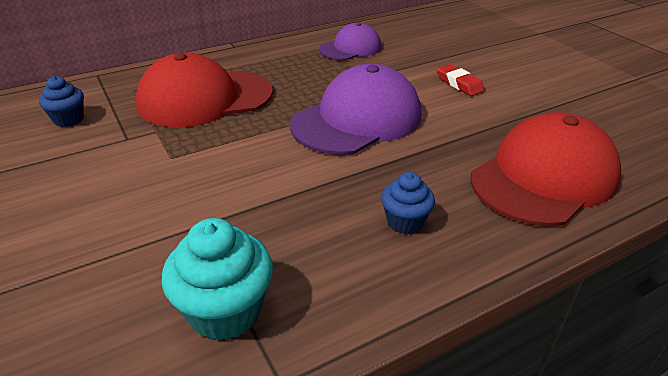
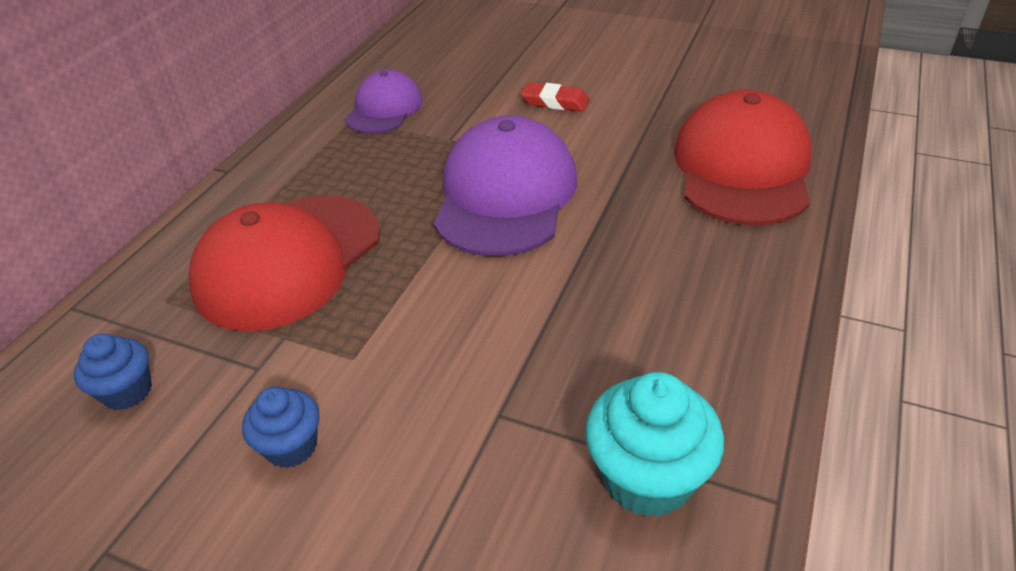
camera: 35 degrees left, 5 degrees up
(405, 222) = (687, 281): blue cupcake -> blue cupcake (291, 446)

